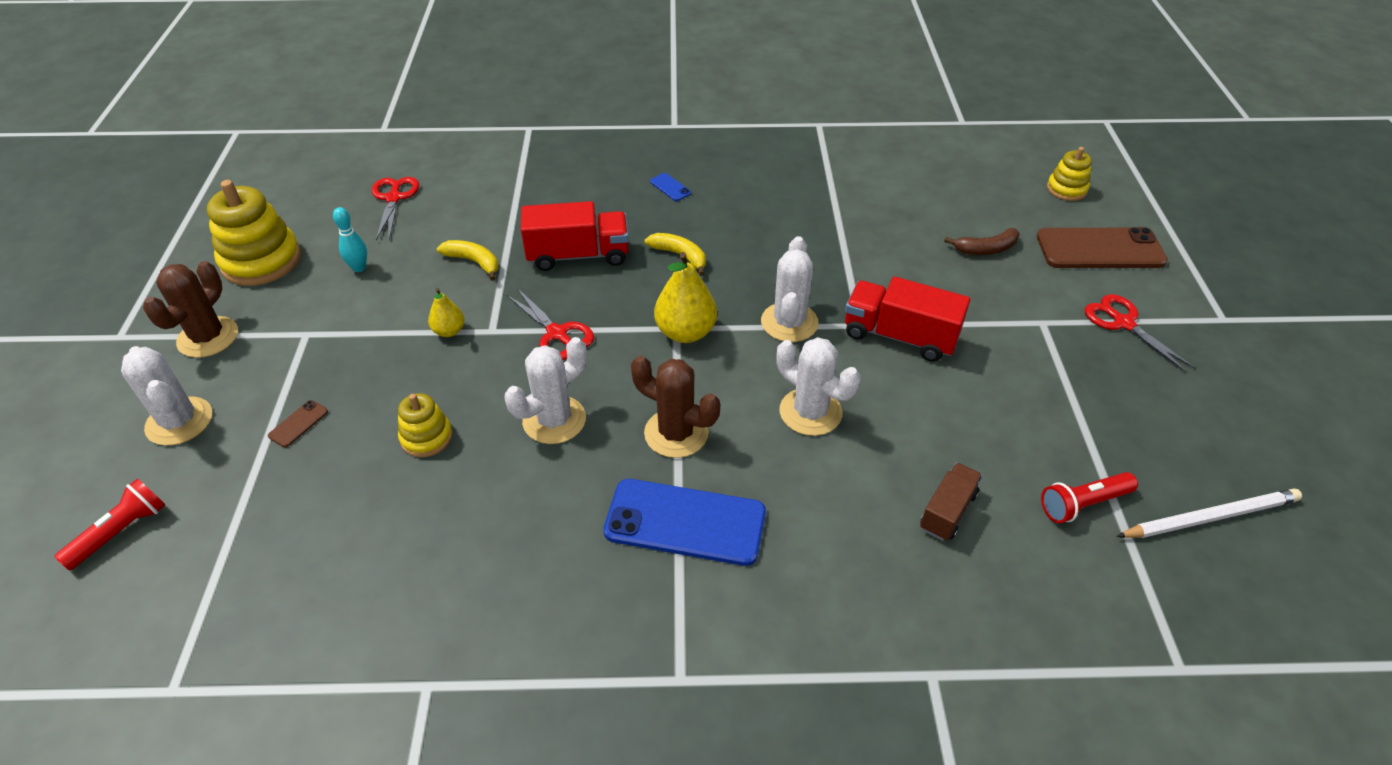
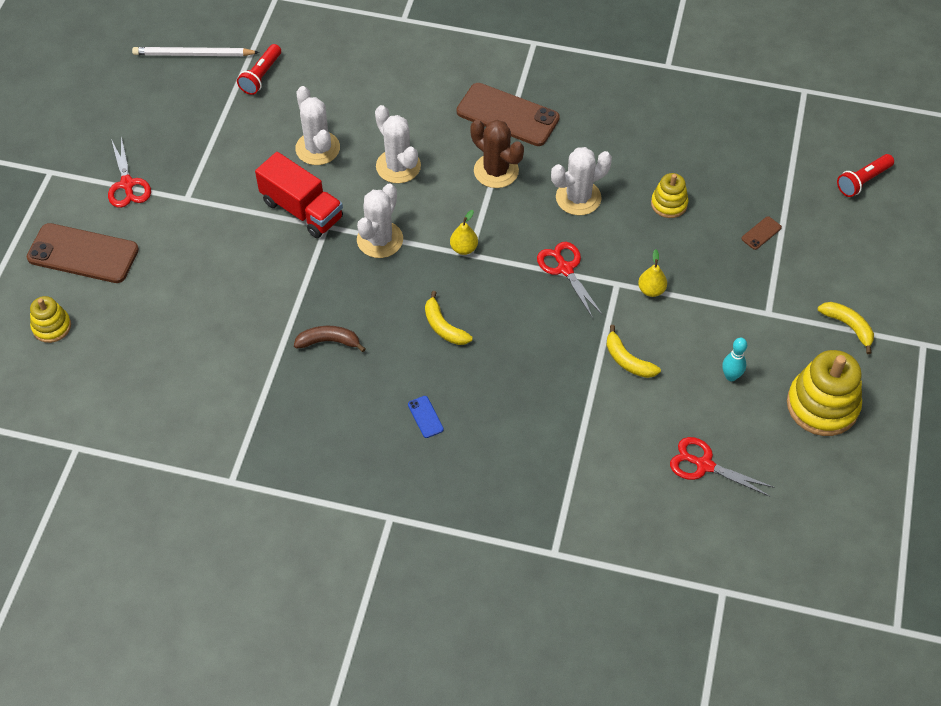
camera: 165 degrees left, 10 degrees up
(179, 421) = (849, 253): white cactus -> white cactus (317, 148)
(208, 337) = (848, 326): brown cactus -> yellow banana
(394, 198) = (704, 465): red scissors -> red scissors turned 105 degrees clockwise
(578, 255) = (533, 347): red truck -> none
(685, 522) = (507, 115): blue phone -> brown phone
(686, 332) = (464, 248): yellow pear -> yellow pear, size x0.56
(947, 511) = (345, 89): brown truck -> none
(986, 249) = (178, 275): brown banana -> brown banana (329, 341)
(1083, 504) = (261, 76): red flashlight -> red flashlight turned 120 degrees clockwise

